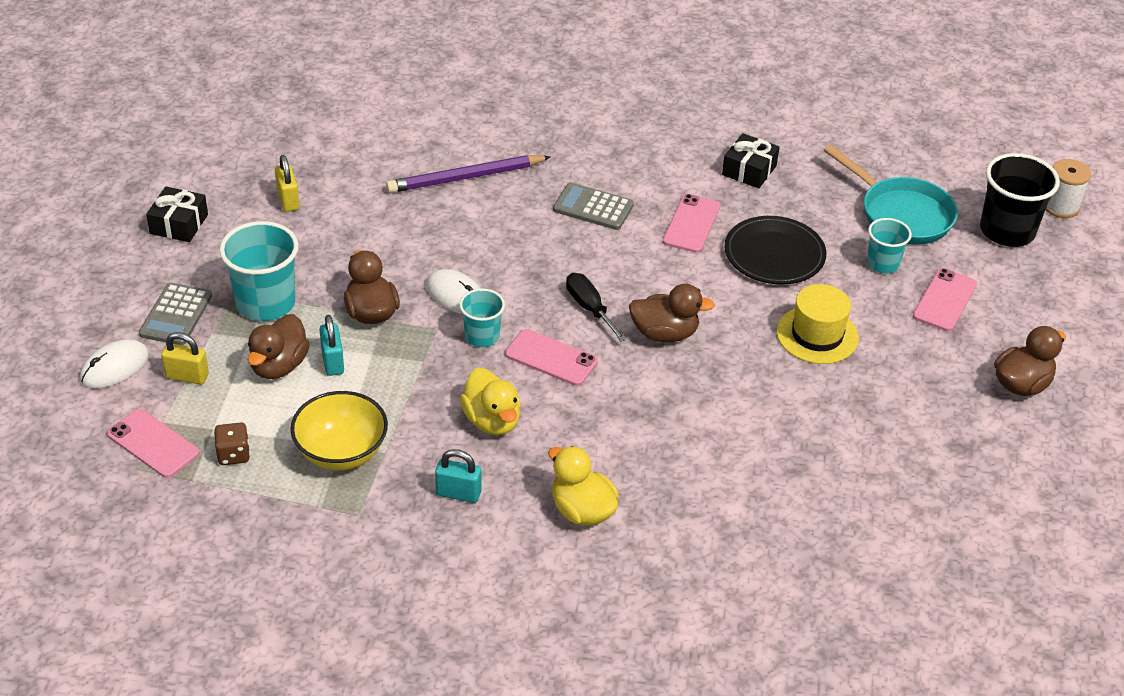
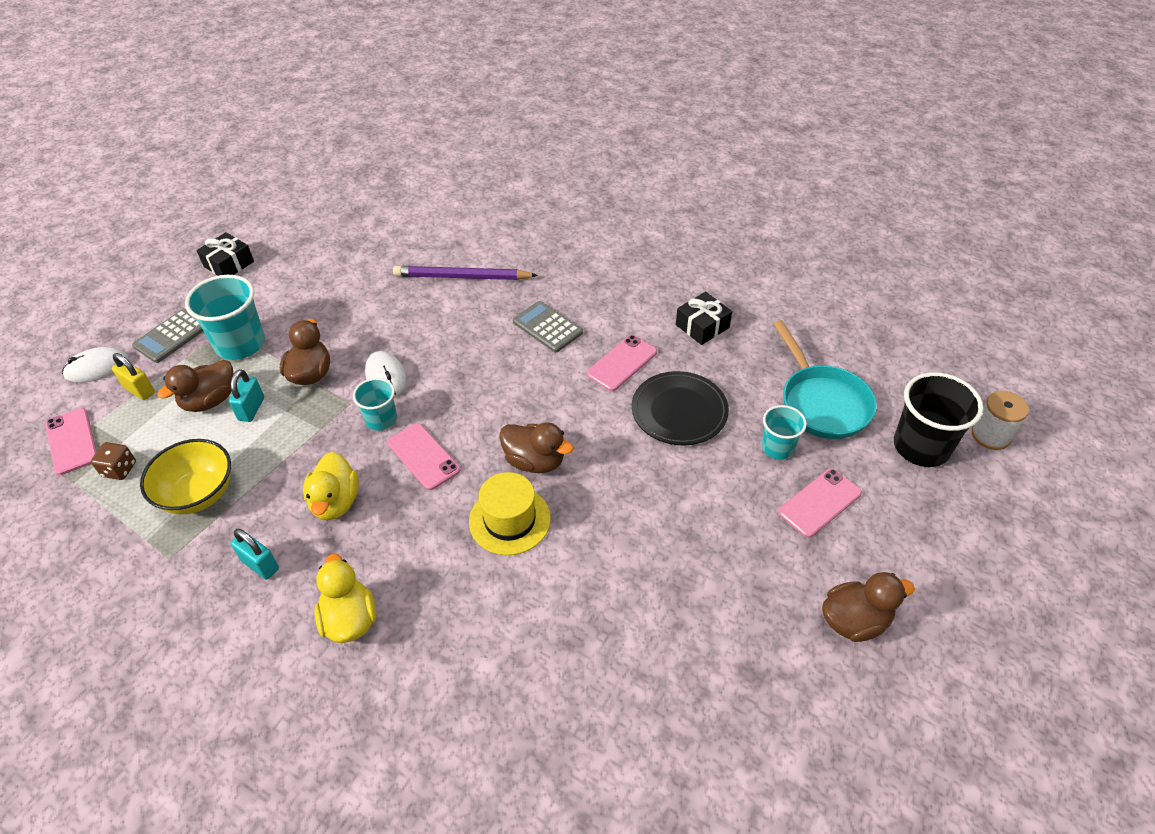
camera: 25 degrees right, 5 degrees up
(288, 200) = (318, 264): yellow padlock -> none
(589, 308) = (486, 418): black screwdriver -> none
(817, 335) = (673, 503): yellow hat -> yellow hat (510, 520)

